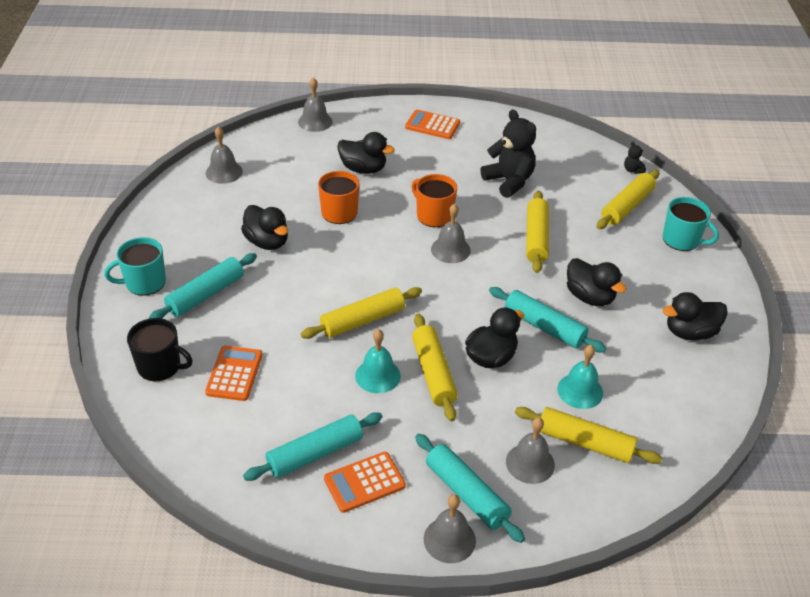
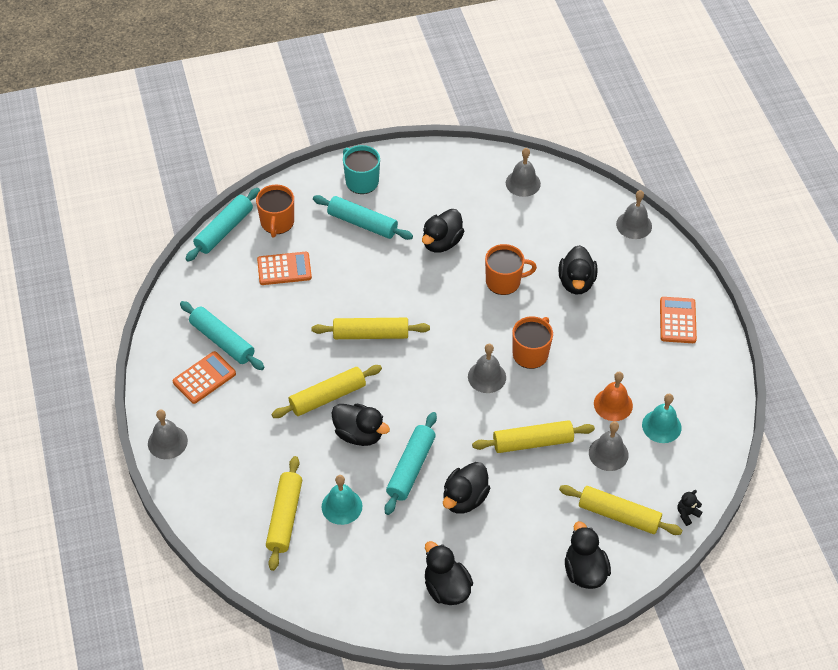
camera: 75 degrees right, 10 degrees up
(160, 366) = (277, 222): black mug -> orange mug
(362, 320) = (371, 334): yellow rolling pin -> yellow rolling pin turned 45 degrees counterclockwise
(364, 482) = (204, 378): orange calculator -> orange calculator turned 90 degrees clockwise
(377, 375) = (312, 360): turquoise bell -> turquoise bell (661, 426)
(466, 494) = (211, 444): turquoise rolling pin -> turquoise rolling pin (224, 230)
(509, 181) = (613, 404): black teddy bear -> orange bell
(530, 463) = (252, 481): grey bell -> grey bell (608, 453)
(682, 240) = (584, 571): turquoise mug -> black duck

